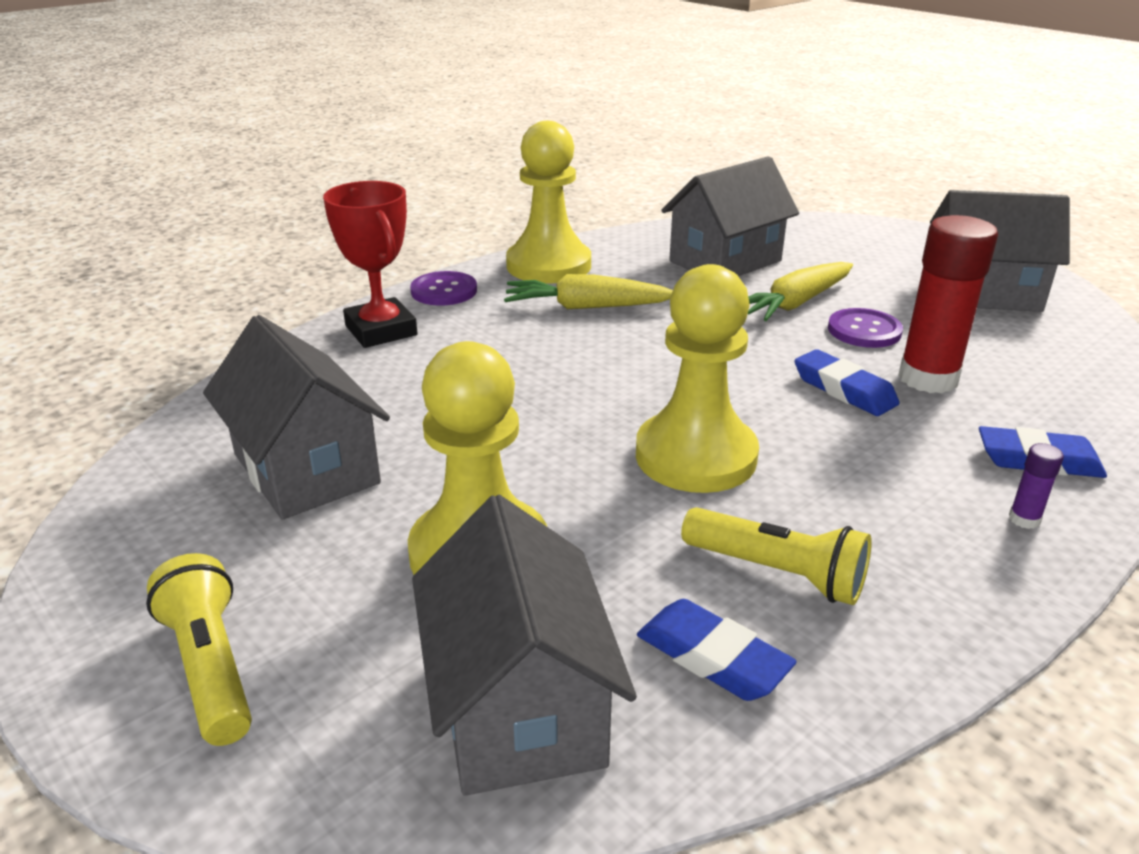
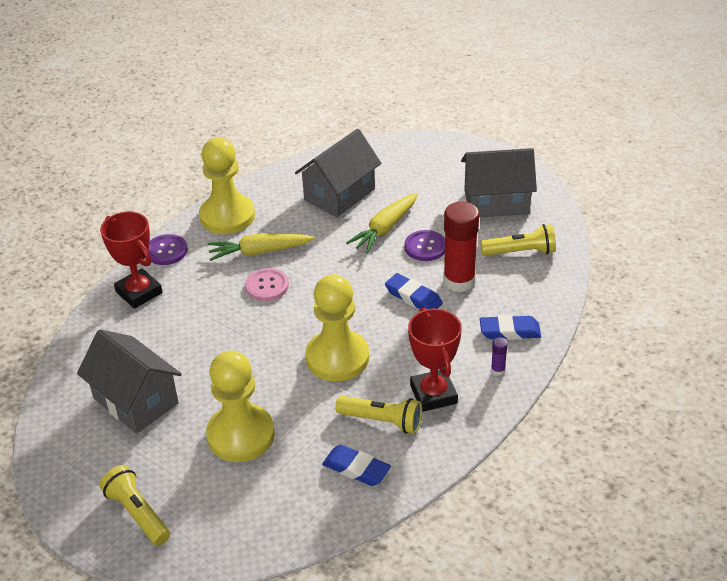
camera: 10 degrees left, 10 degrees up
(519, 707) = (278, 506): grey house -> none
(589, 346) = (267, 286): none -> pink button
(888, 541) = (433, 394): none -> red trophy
(1037, 355) = (520, 252): none -> yellow flashlight

